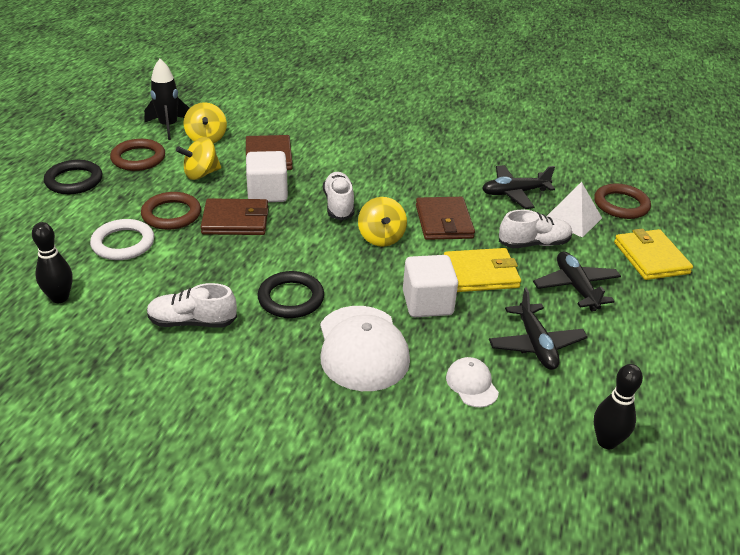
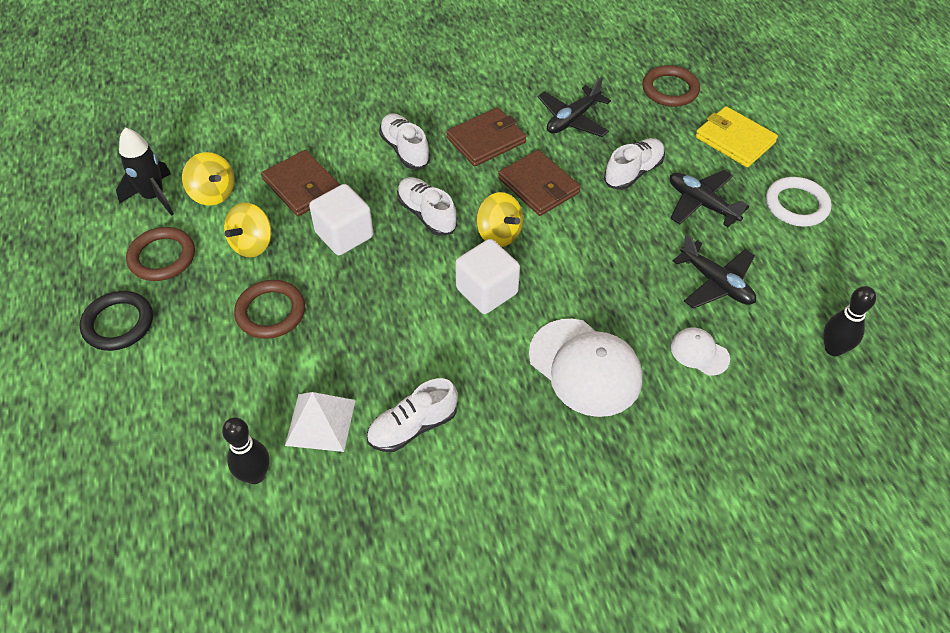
camera: 30 degrees left, 15 degrees up
(123, 243) = (255, 375): white ring -> white ring (796, 205)
(235, 220) = (343, 285): brown wallet -> brown wallet (486, 140)
(291, 298) = (478, 349): black ring -> none
(362, 163) = (405, 150): none -> white shoe
(427, 303) = (599, 288): white cube -> white cube (487, 291)
(480, 273) = (616, 230): yellow wallet -> none
(572, 219) = (643, 126): white pyramid -> white pyramid (320, 422)

